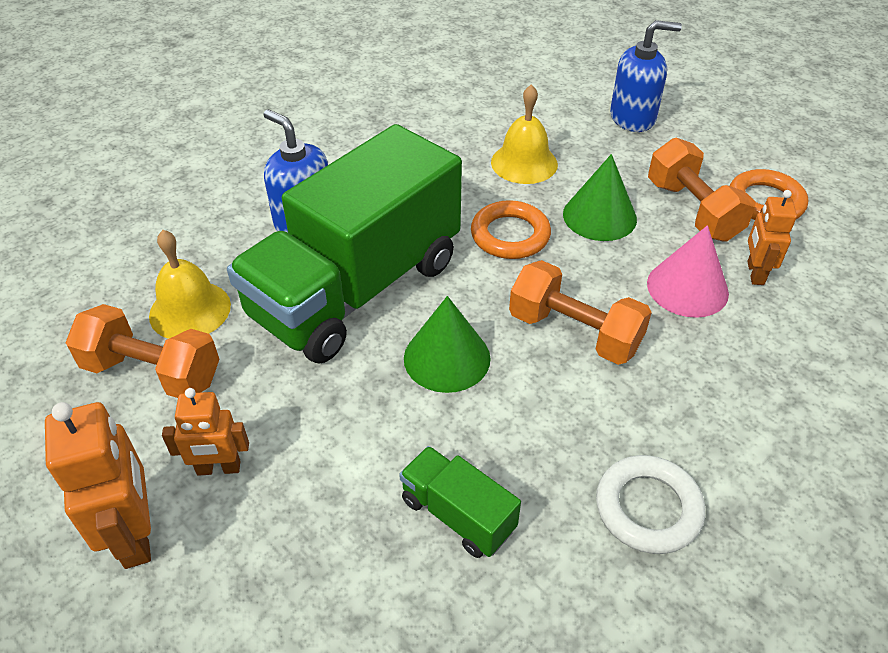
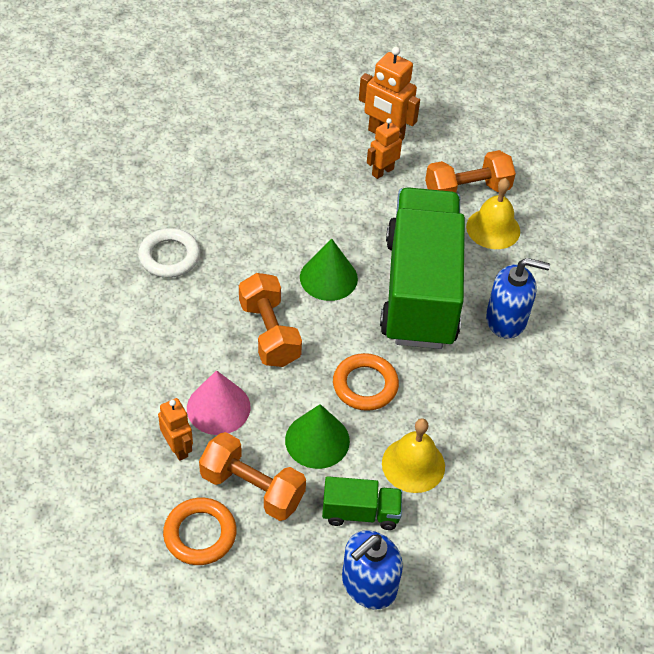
camera: 140 degrees right, 5 degrees up
(458, 514) = (257, 209): green truck -> green truck (360, 513)
(574, 332) = (269, 333): orange dumbbell -> orange dumbbell turned 75 degrees clockwise

